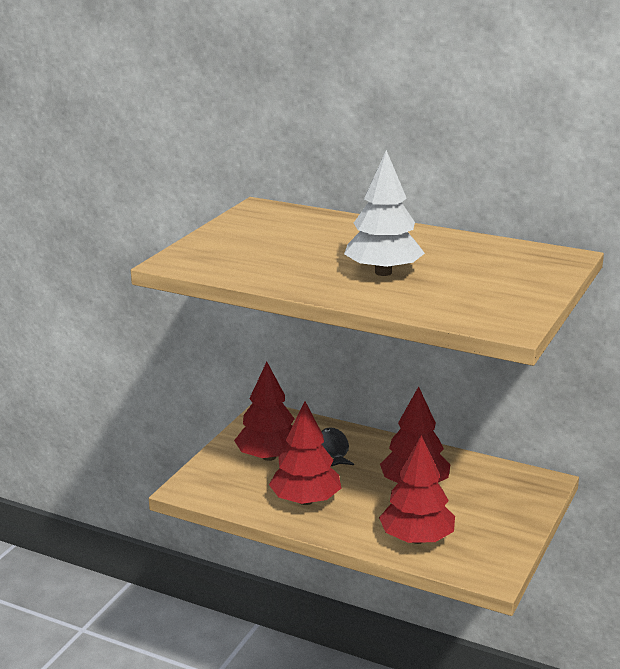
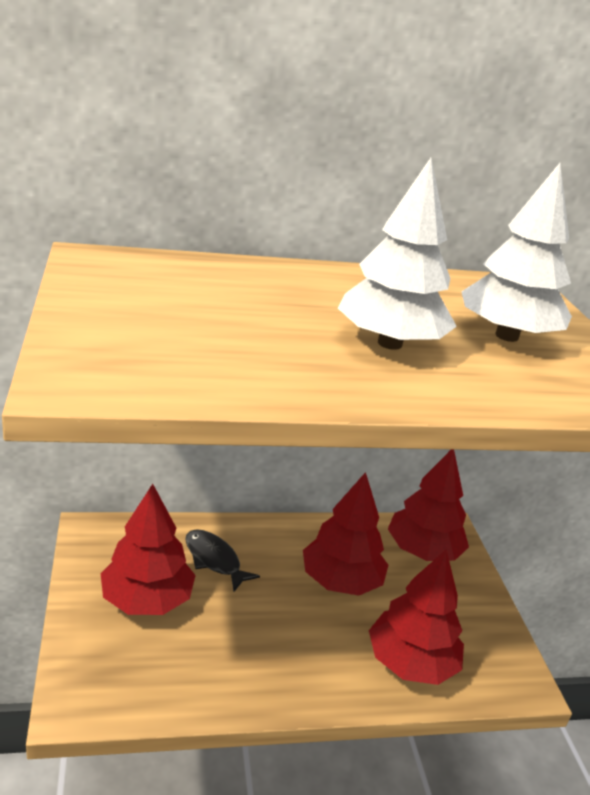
camera: 40 degrees left, 5 degrees up
(305, 500) = (246, 655): red tree -> red tree (423, 551)
(481, 281) = (506, 336): none -> white tree

